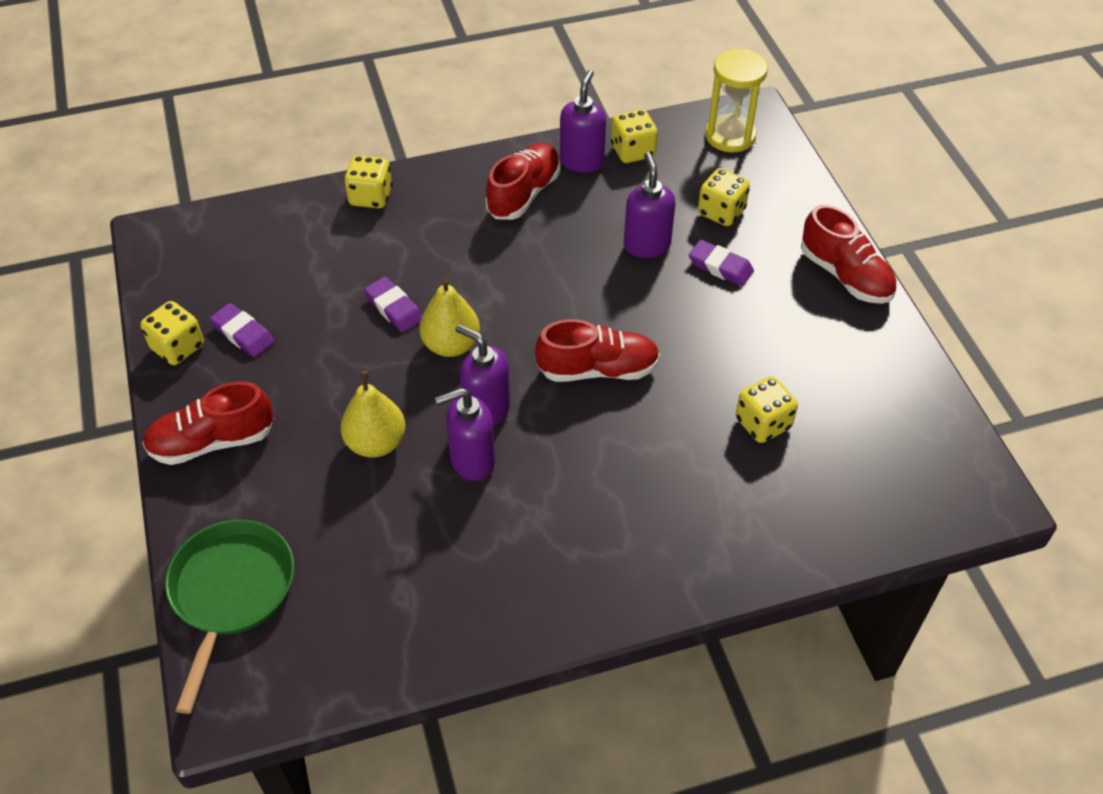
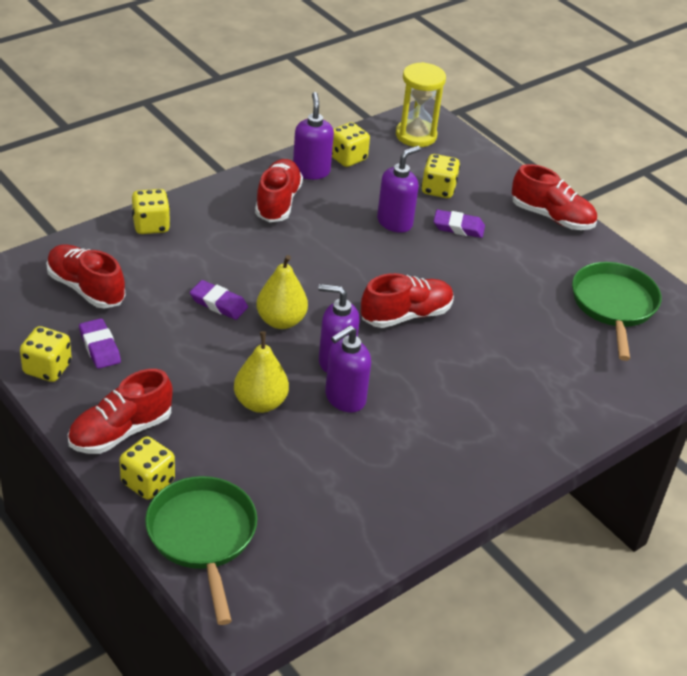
camera: 25 degrees left, 10 degrees down
(243, 334) = (99, 347): purple eraser -> purple eraser turned 45 degrees clockwise
(265, 260) = (86, 288): none -> red shoe
(646, 245) = (395, 222): purple soap dispenser -> purple soap dispenser turned 75 degrees clockwise
(763, 423) = (547, 327): yellow dice -> yellow dice (148, 482)
(864, 414) = (614, 306): none -> green pan

